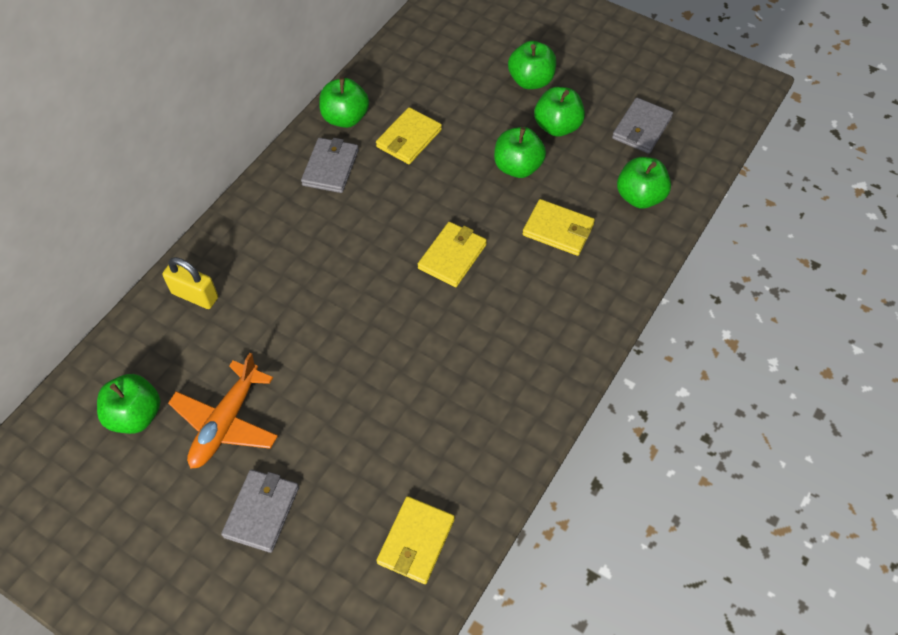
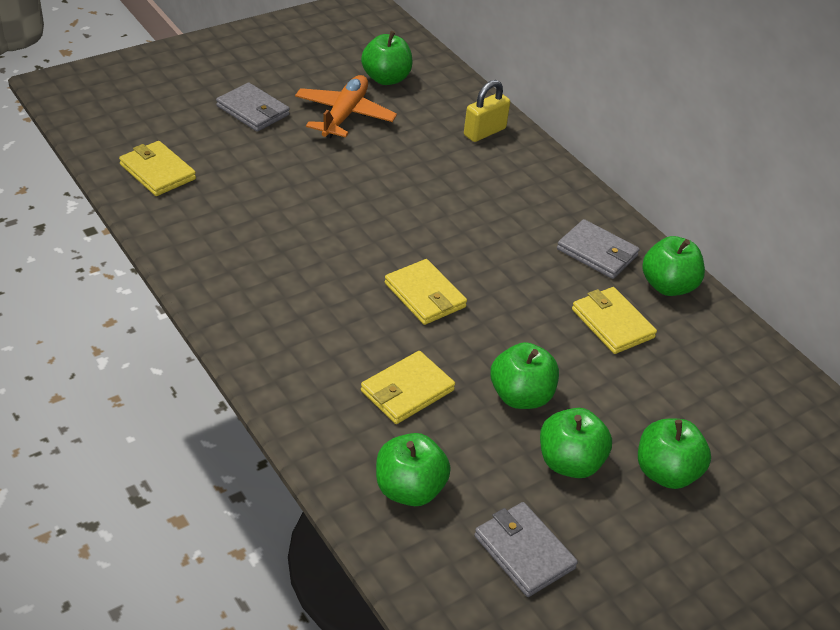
camera: 110 degrees right, 15 degrees down
(226, 423) = (344, 115): orange plane -> orange plane turned 60 degrees clockwise

